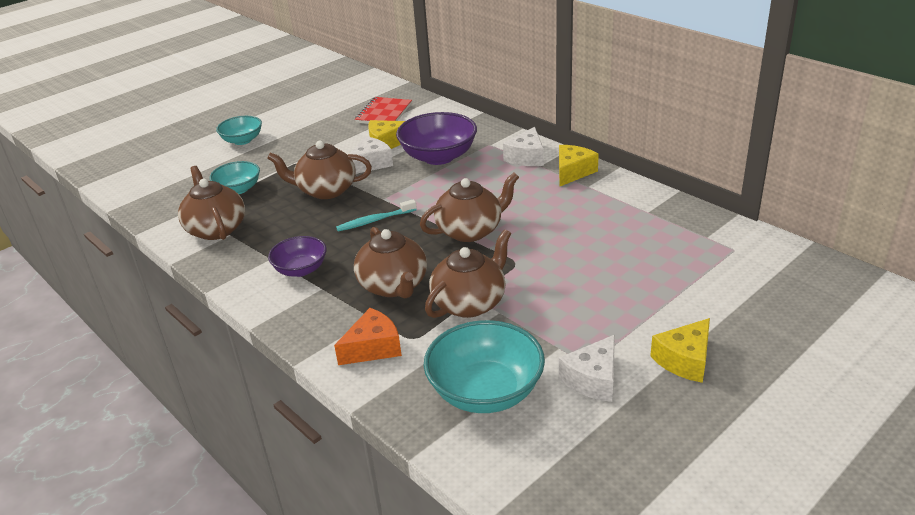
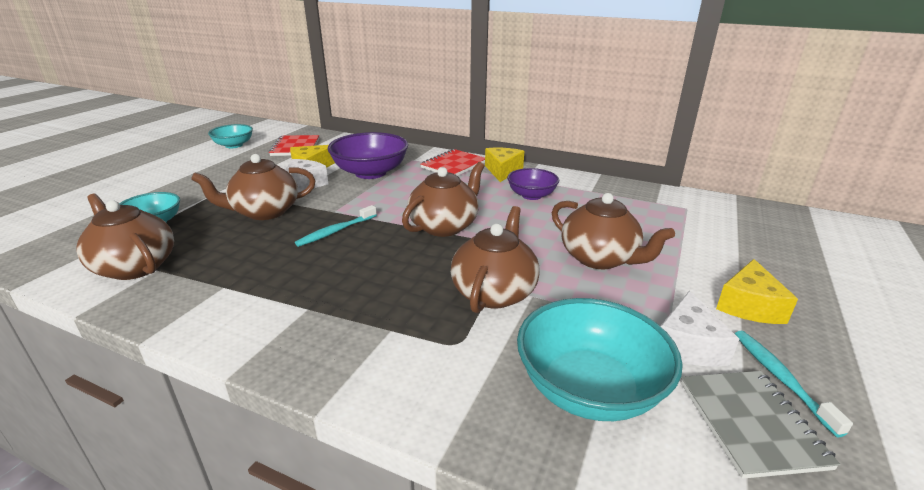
camera: 25 degrees left, 5 degrees down
(242, 140) = (145, 181): turquoise bowl -> turquoise bowl (234, 145)
(301, 269) = (269, 292): purple bowl -> purple bowl (531, 195)
(373, 347) = (414, 366): orange cheese -> none
(393, 286) = (396, 290): brown teapot -> brown teapot (599, 258)
(526, 157) = (453, 165): white cheese -> red notebook
(584, 442) = (751, 423): none -> grey notebook
(643, 420) = (780, 378): none -> turquoise toothbrush

